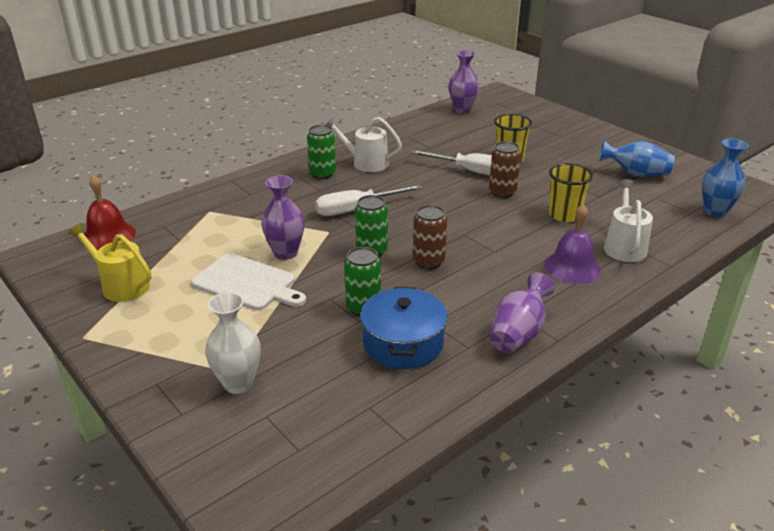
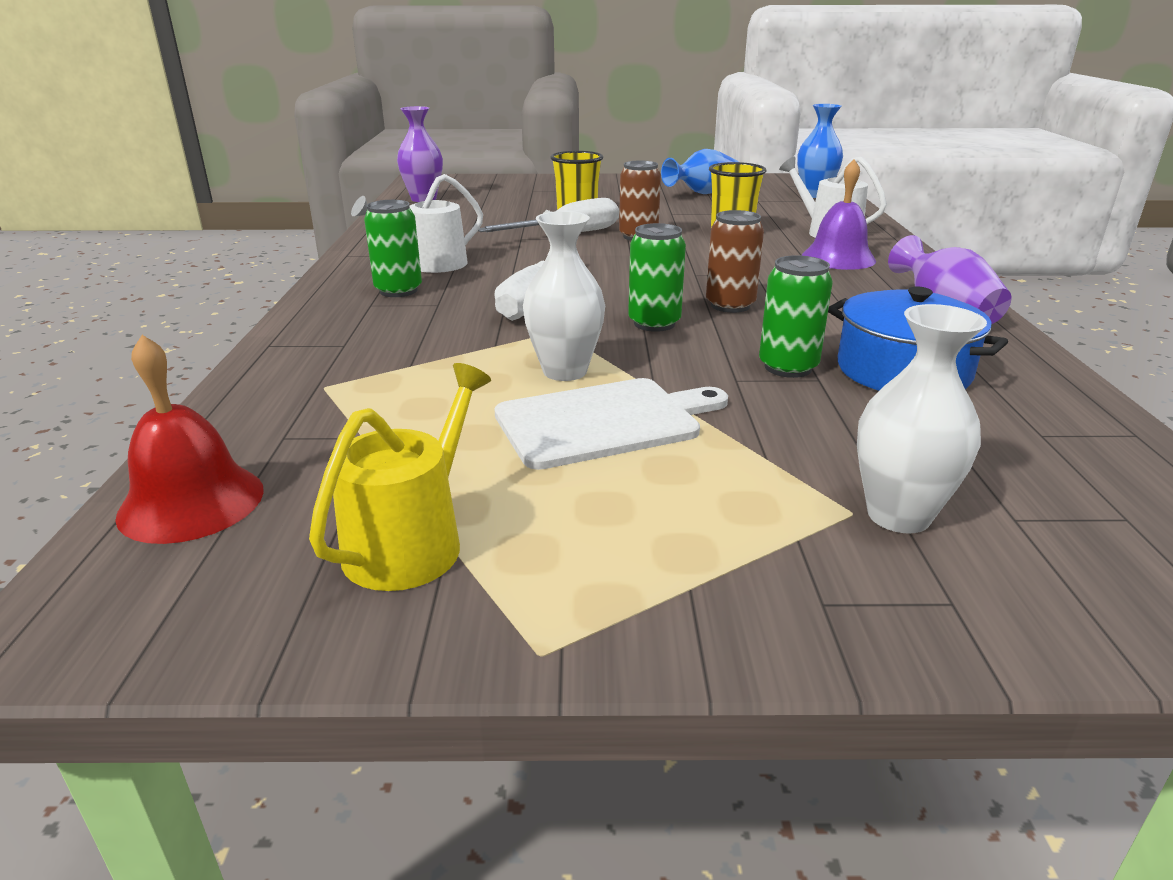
camera: 50 degrees left, 5 degrees down
(121, 286) = (411, 542): yellow watering can -> yellow watering can turned 135 degrees clockwise
(285, 253) = (565, 371): purple vase -> white vase

